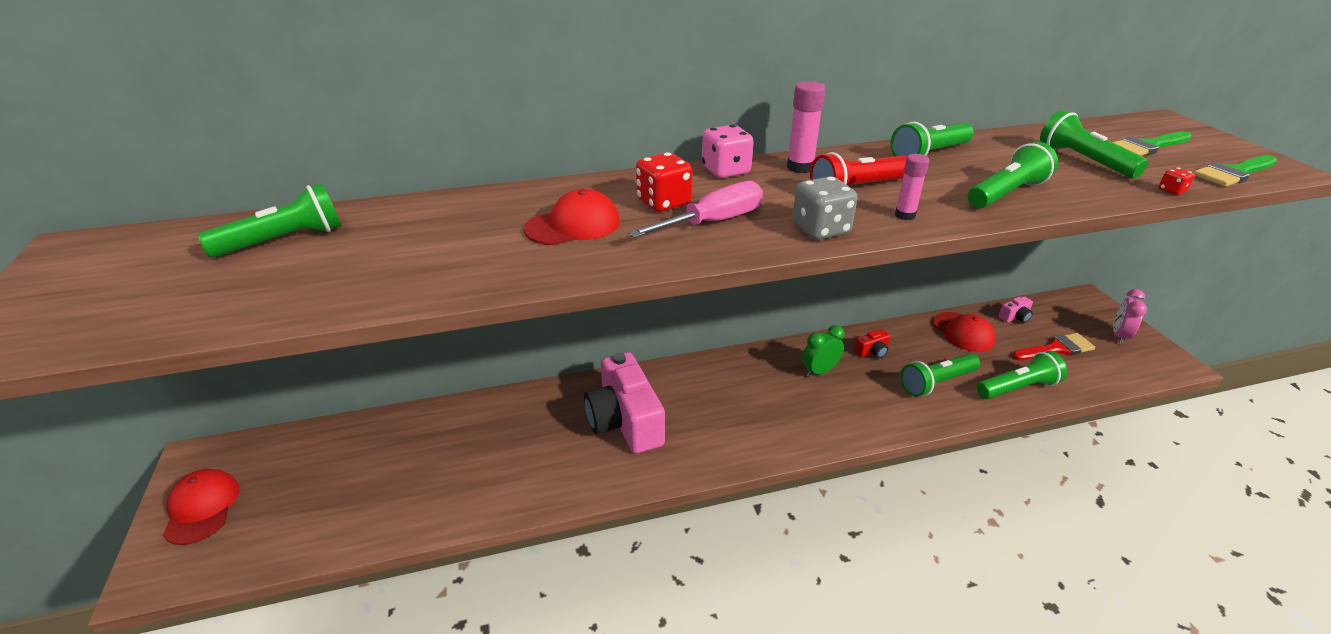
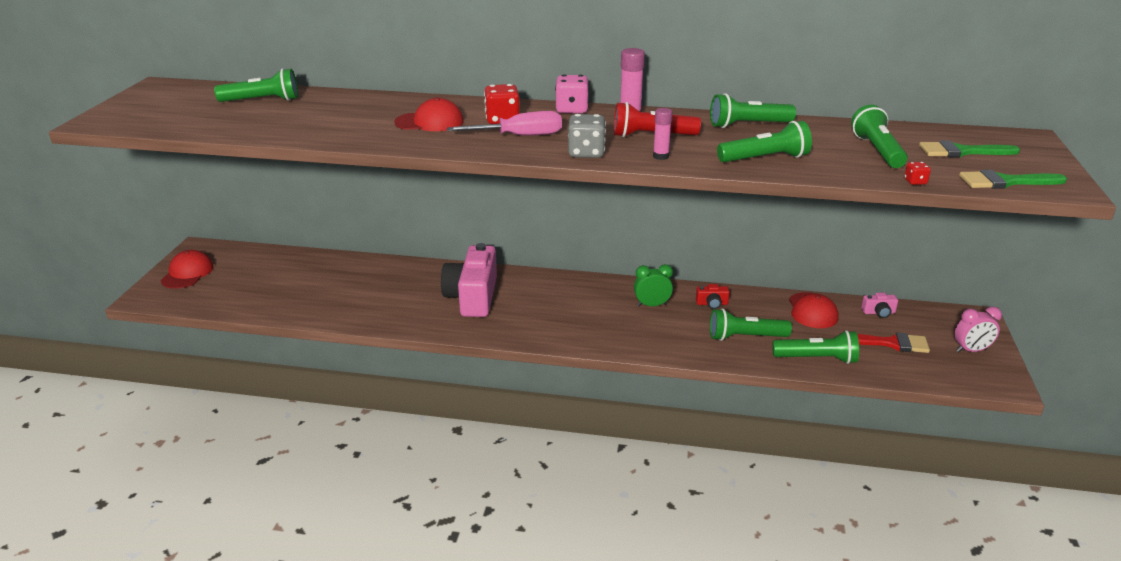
camera: 25 degrees right, 5 degrees down
(1119, 336) = (971, 350): pink clock -> pink clock turned 150 degrees counterclockwise

